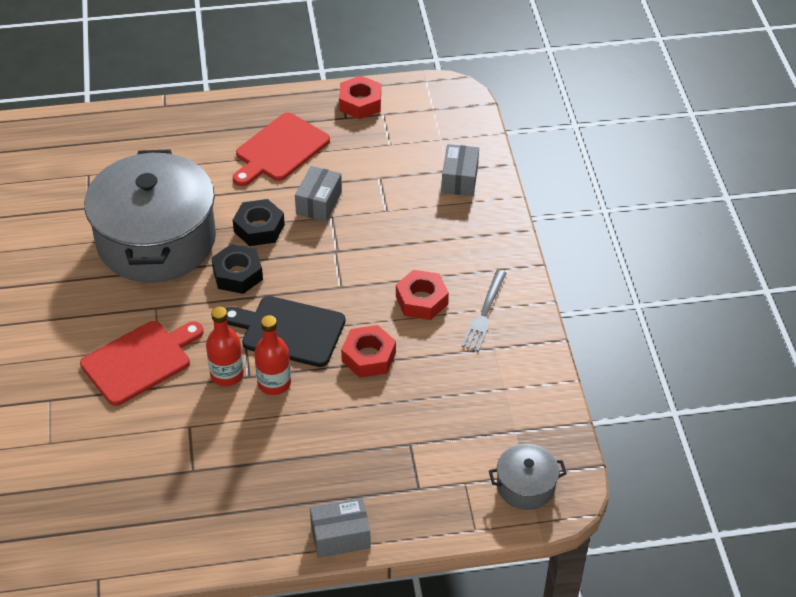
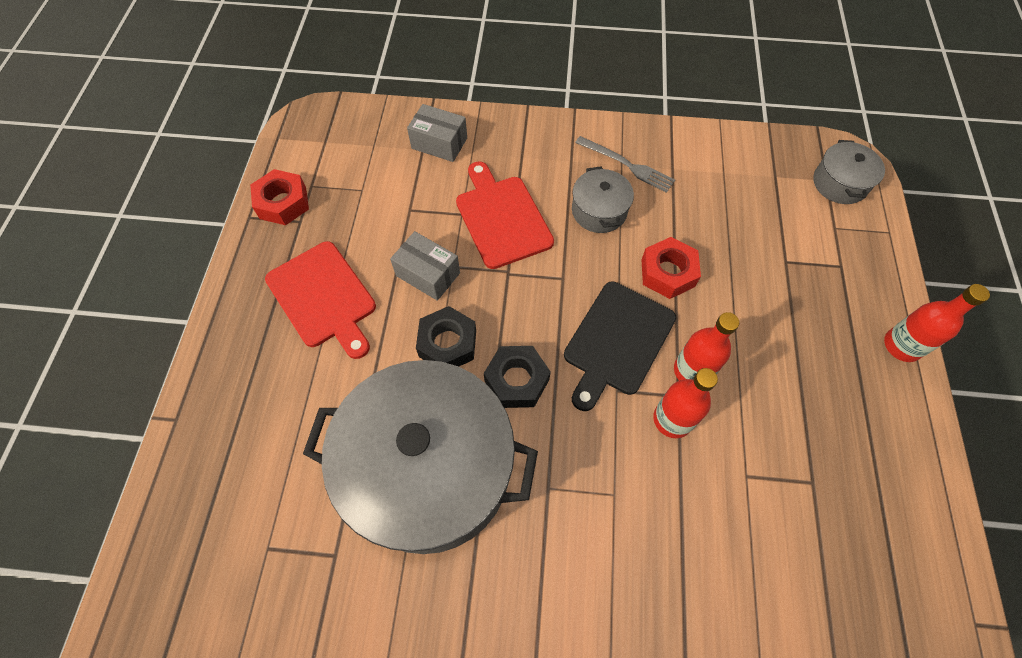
camera: 75 degrees left, 15 degrees up
(140, 361) = (635, 521): red cutting board -> red cutting board (502, 218)
(340, 536) = (902, 346): grey box -> red bottle
(421, 300) = (599, 211): red nut -> grey pot

